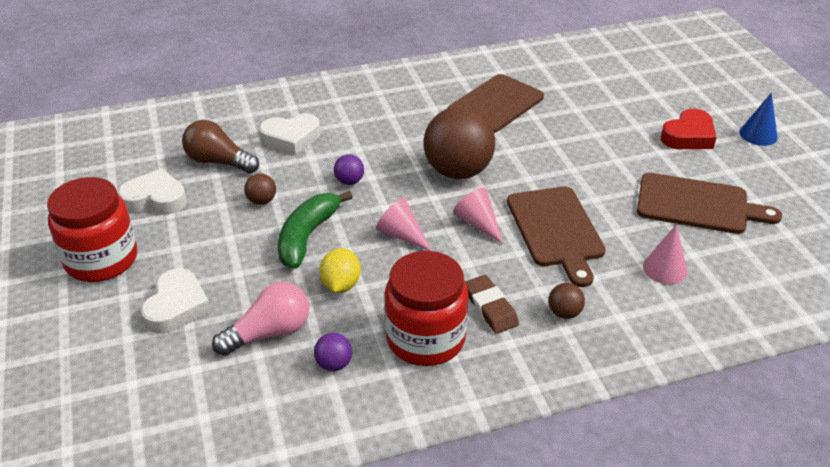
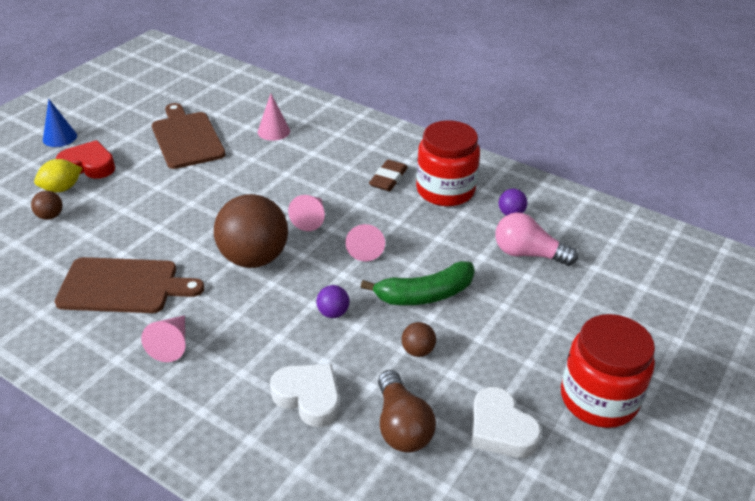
camera: 130 degrees left, 0 degrees up
(177, 307) = (571, 314): white heart -> none
(341, 285) = (449, 248): yellow lemon -> yellow lemon (62, 188)
(407, 106) = (171, 344): none -> pink cone
(556, 230) = (279, 183): brown cutting board -> none
(564, 313) = (358, 151): brown ball -> brown ball (50, 216)

